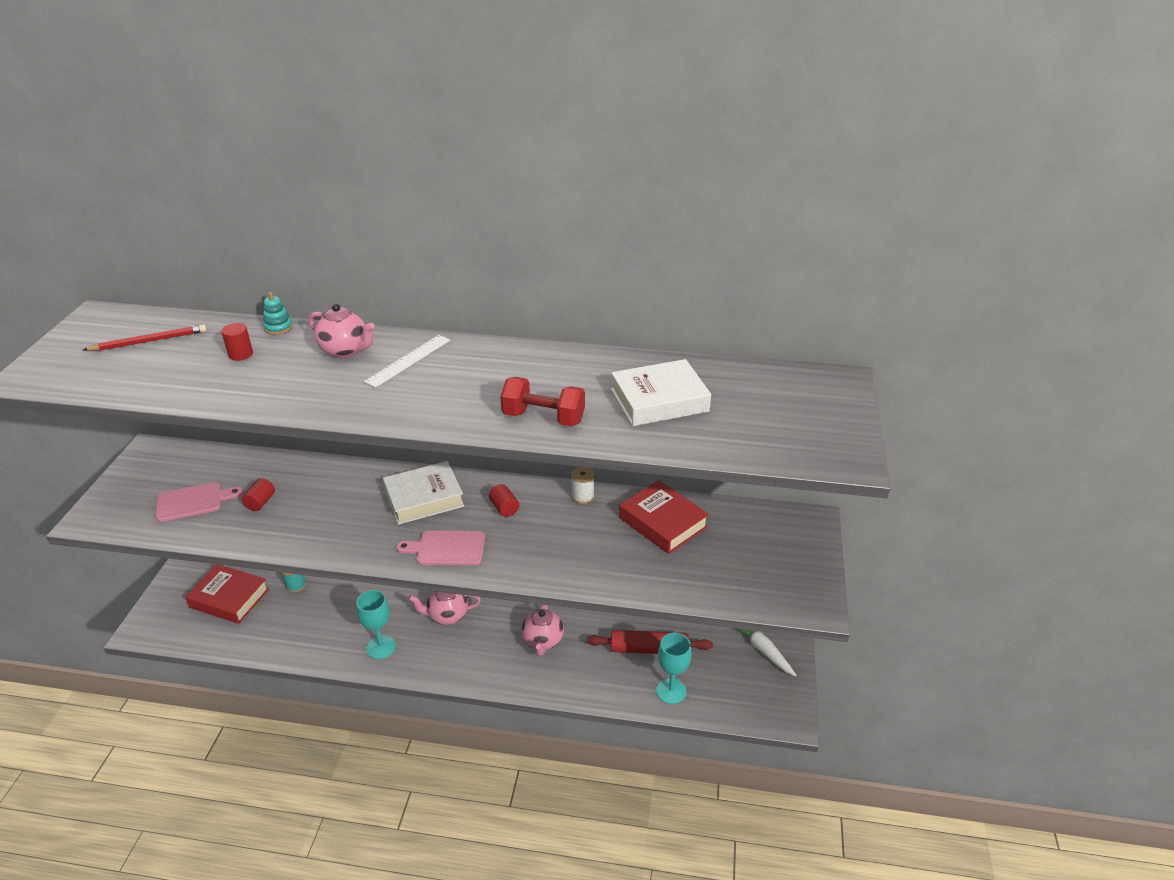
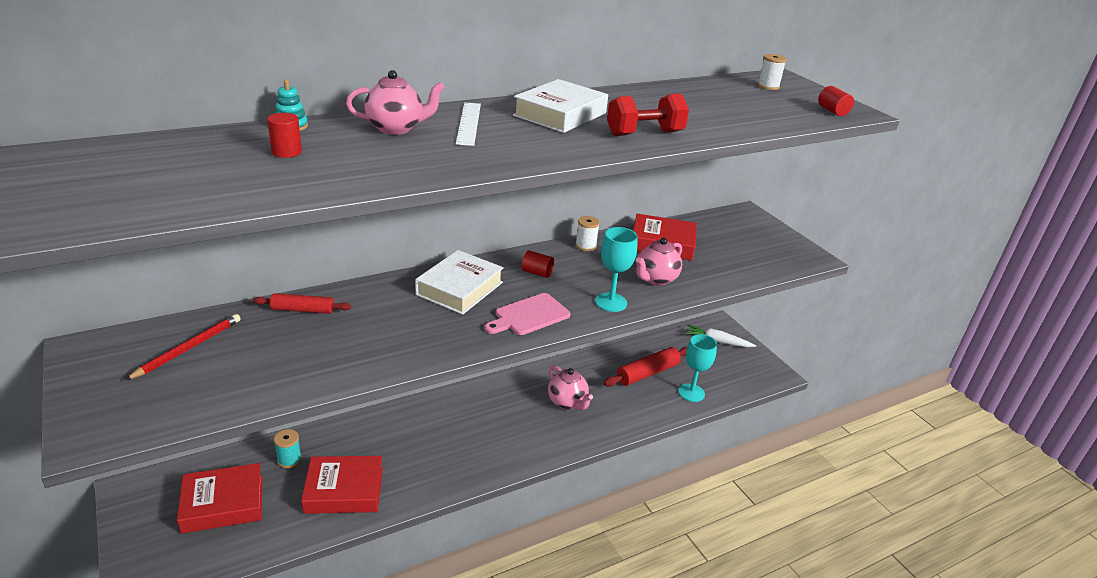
camera: 40 degrees left, 5 degrees down
(149, 341) = (147, 164): red pencil -> red pencil (188, 348)
(193, 501) = (213, 372): pink cutting board -> none
(260, 502) = (297, 346): red cylinder -> red cylinder (832, 111)
(296, 472) = (303, 310): none -> red rolling pin
(306, 629) = (344, 490): none -> red book
(381, 647) = (436, 469): turquoise goblet -> turquoise goblet (611, 302)
(447, 616) = (469, 419): pink teapot -> pink teapot (655, 279)
(659, 400) = (701, 107): white book -> white book (560, 114)
(795, 391) = (768, 86): none -> white spool

